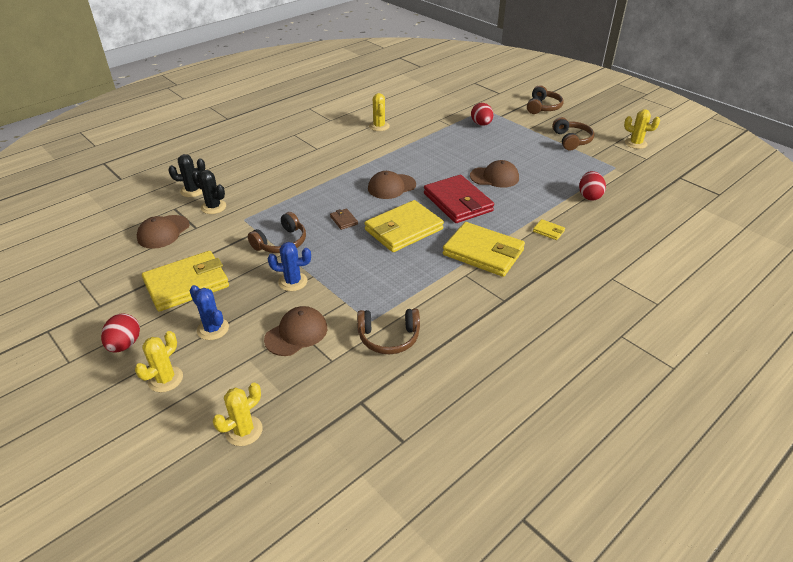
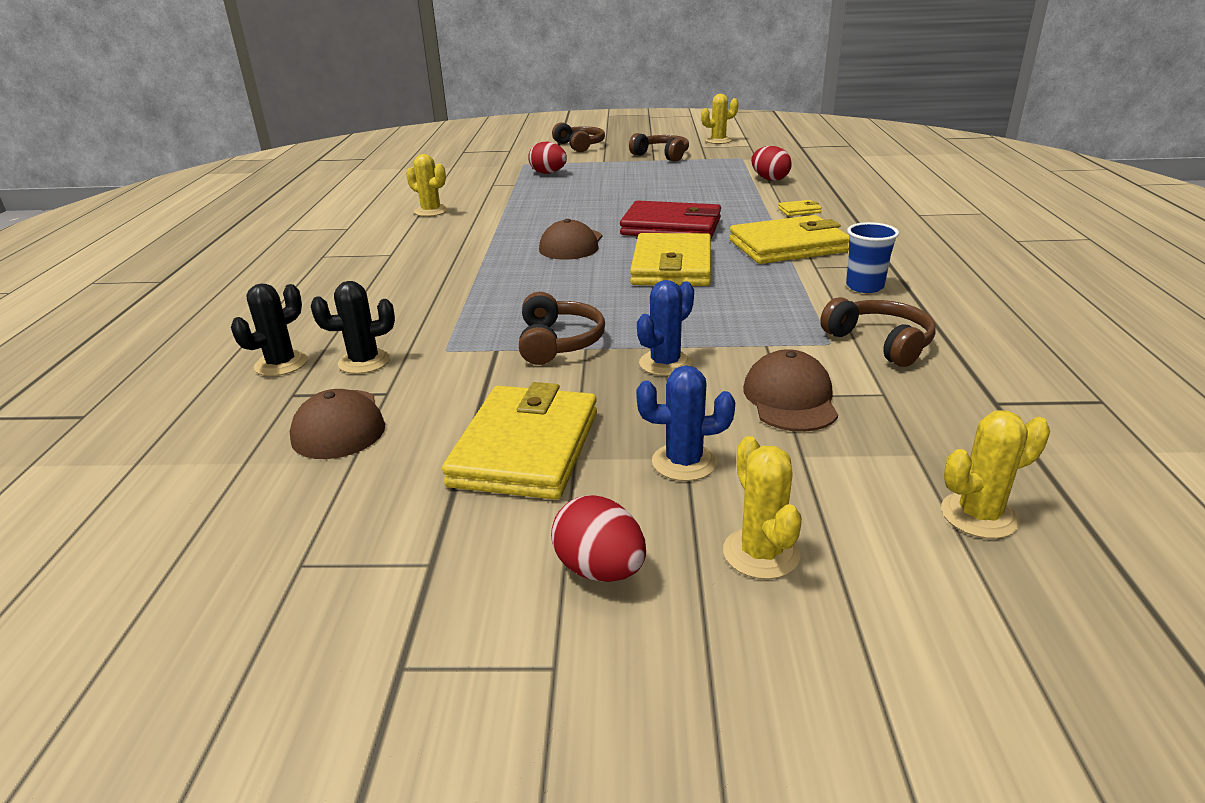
camera: 45 degrees left, 10 degrees down
(244, 431) = (979, 515): yellow cactus -> yellow cactus turned 75 degrees clockwise
(344, 220) = (587, 290): brown wallet -> none
(389, 337) = (880, 343): brown headphones -> brown headphones turned 75 degrees counterclockwise
(458, 303) = (864, 286): none -> blue cup
(494, 177) = (659, 199): brown cap -> none

